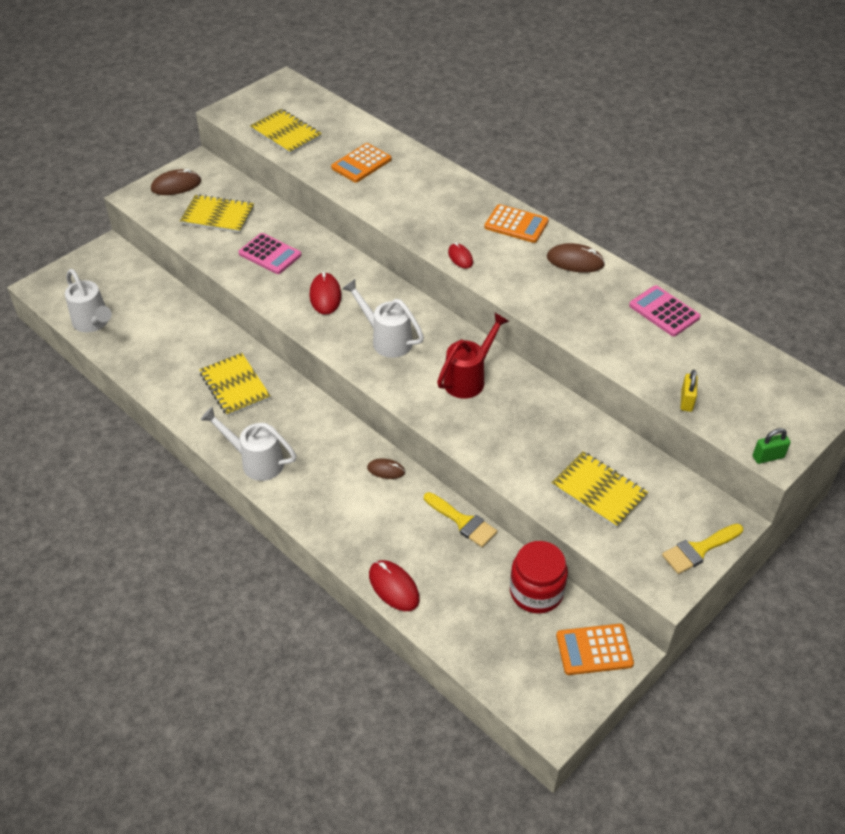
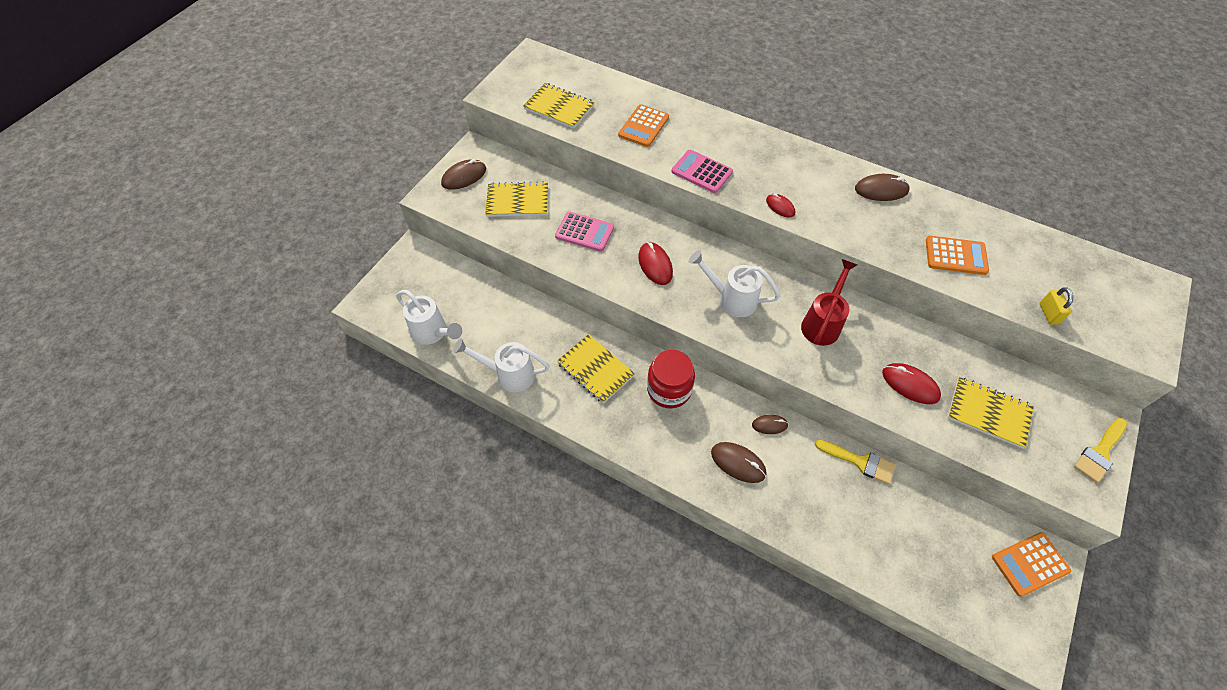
camera: 15 degrees left, 10 degrees up
(255, 461) = (649, 445): white watering can -> white watering can (509, 374)
(336, 495) = (738, 463): none -> brown mouse
(394, 587) = (832, 547): red mouse -> red mouse (910, 384)
(516, 224) = (811, 163): orange calculator -> orange calculator (956, 256)
(536, 591) = (954, 517): red jar -> red jar (669, 389)
(664, 311) = (981, 225): pink calculator -> pink calculator (702, 172)
(768, 457) = (1145, 355): green padlock -> none

